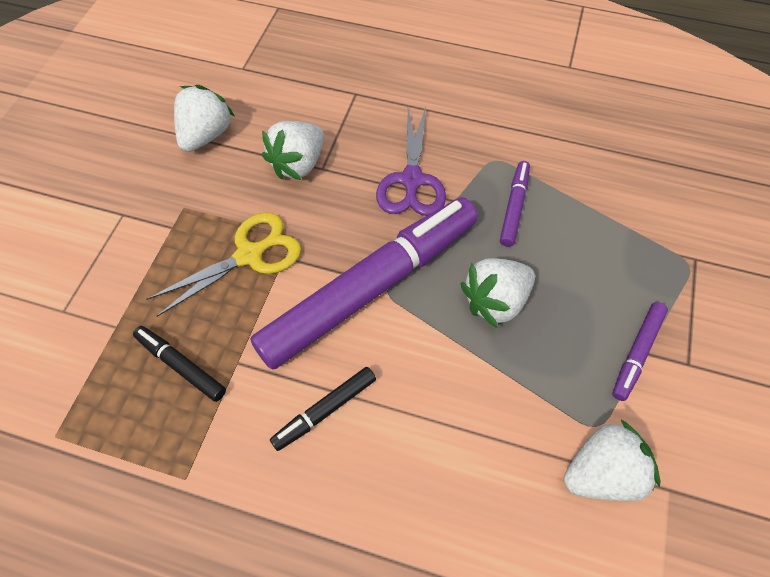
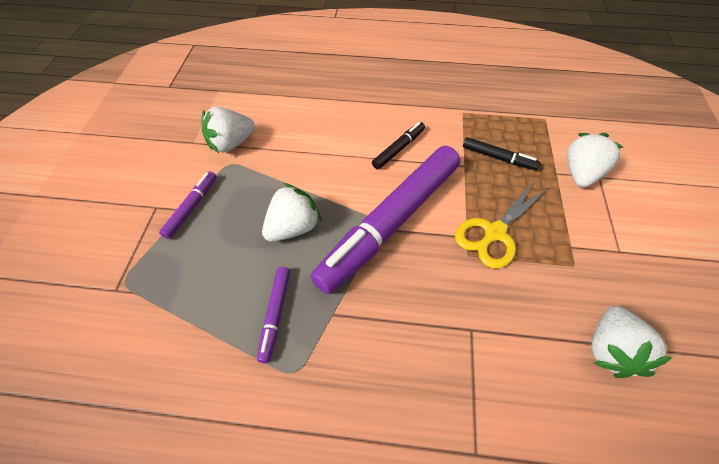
camera: 170 degrees right, 5 degrees down
(298, 164) = (497, 329): white strawberry -> white strawberry (581, 173)
(412, 180) = (378, 329): purple scissors -> none

